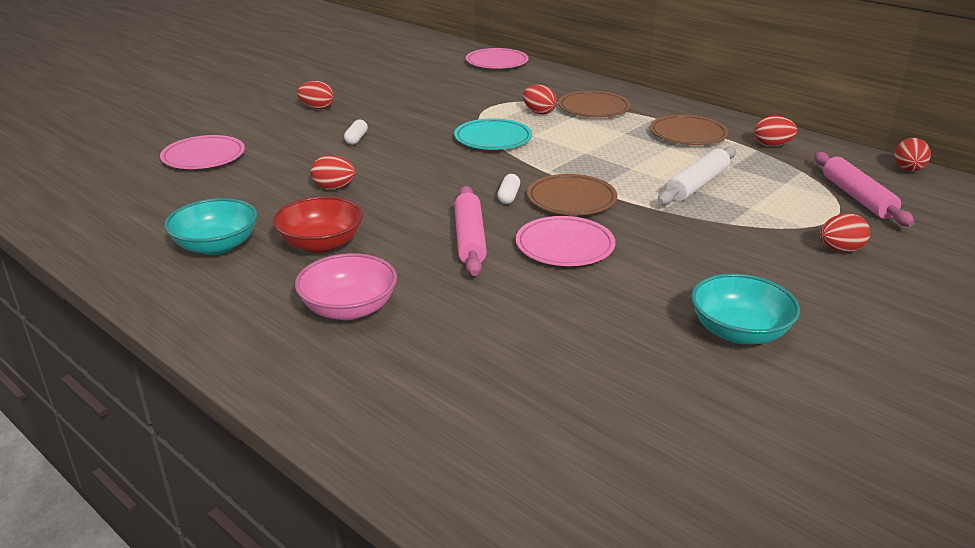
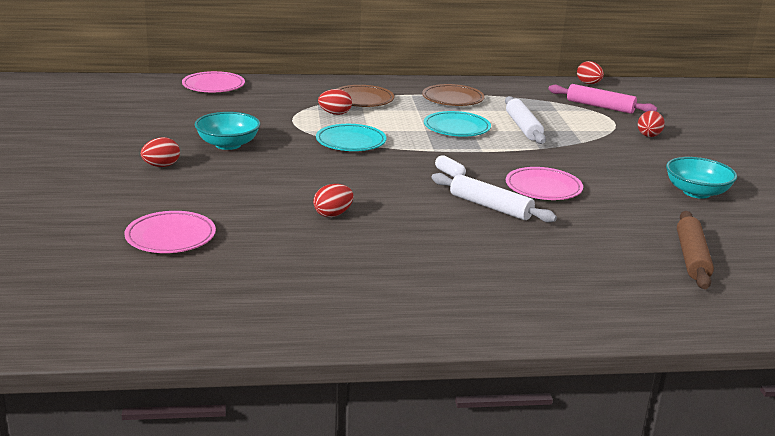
camera: 50 degrees left, 5 degrees down
(216, 246) = (359, 285): turquoise bowl -> turquoise bowl (228, 144)
(321, 244) = (419, 250): red bowl -> none
(349, 309) = (528, 274): pink bowl -> none
(356, 139) = (257, 176): white capsule -> none
(469, 239) = (490, 207): pink rolling pin -> white rolling pin
(542, 387) = (692, 258): none -> brown rolling pin
(571, 200) = (485, 161): brown plate -> none
(622, 161) = (456, 128): none -> turquoise plate
(772, 145) = (506, 91): red egg -> none

